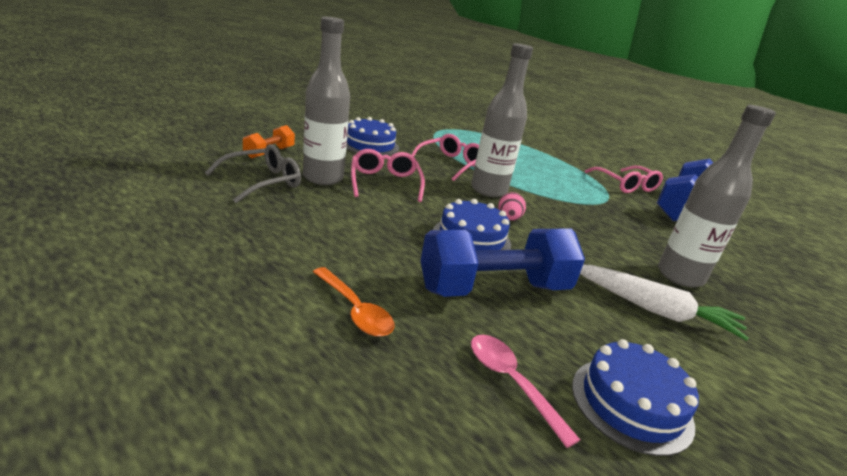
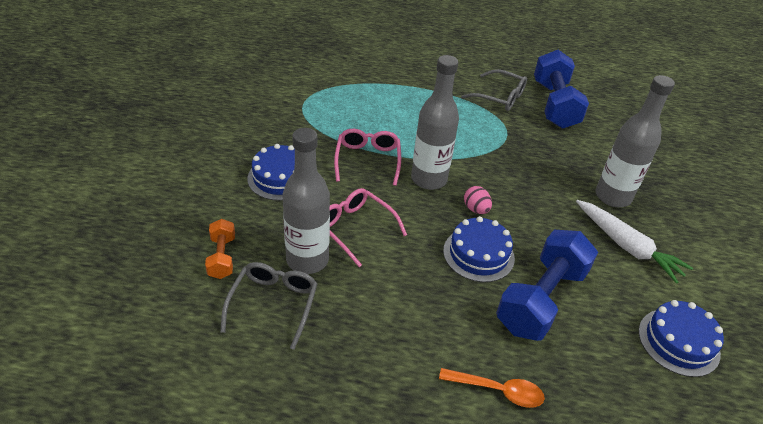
camera: 35 degrees left, 15 degrees up
(511, 382) = (622, 376): pink spoon -> none
(625, 185) = (499, 97): pink glasses -> grey glasses
(653, 310) = (627, 246): white carrot -> white carrot turned 60 degrees clockwise

